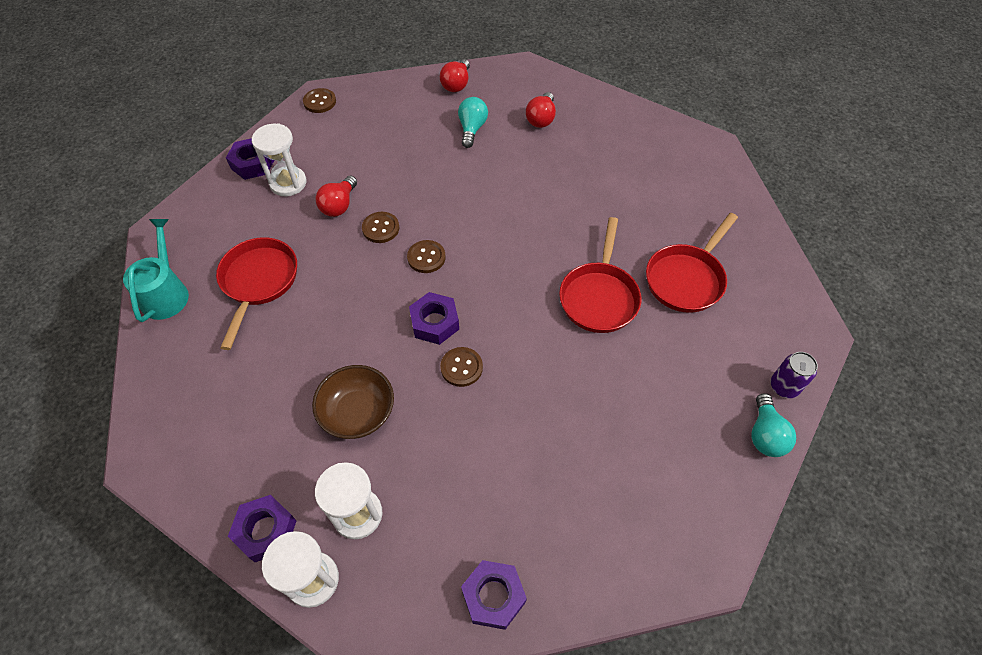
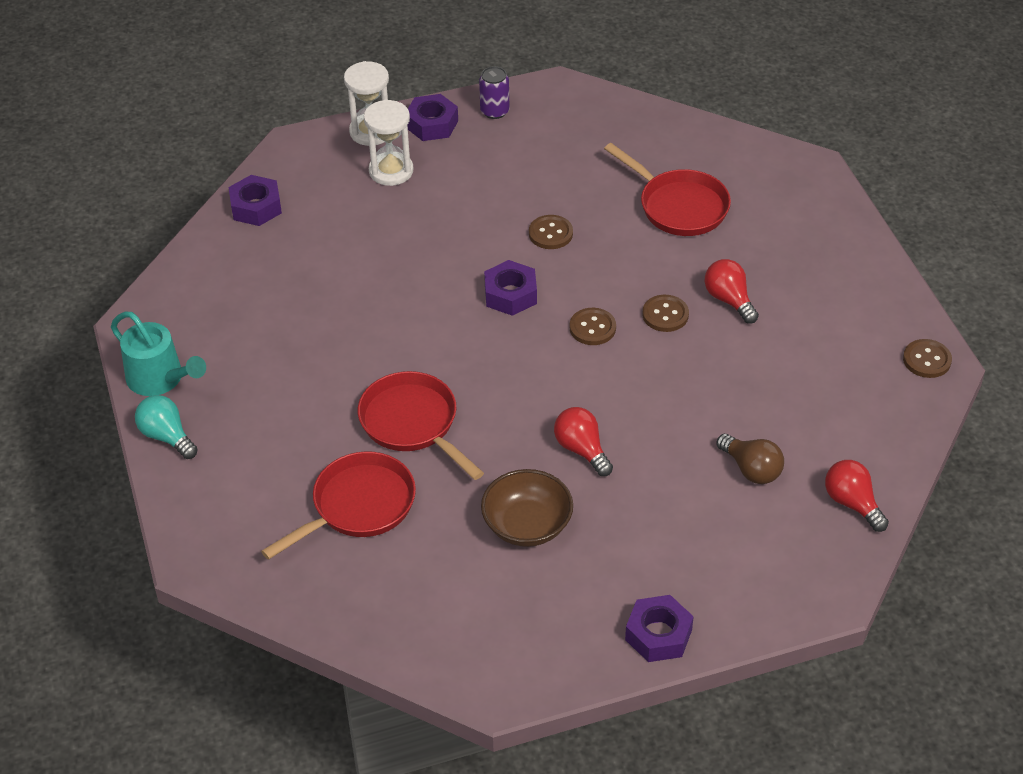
camera: 130 degrees right, 10 degrees down
(166, 293) = (723, 148): turquoise watering can -> turquoise watering can (160, 379)
(253, 164) = (858, 263): purple nut -> purple nut (658, 635)
(288, 183) = (801, 277): white hourglass -> none
(358, 412) = (473, 207): brown bowl -> brown bowl (527, 525)
(461, 367) = (446, 287): brown button -> brown button (550, 233)
(472, 129) = (751, 469): turquoise light bulb -> brown light bulb
(541, 119) = (709, 547): red light bulb -> red light bulb (582, 450)
(686, 279) = (358, 506): red pan -> red pan turned 60 degrees clockwise
(784, 386) = (183, 486): purple can -> purple can (494, 111)

